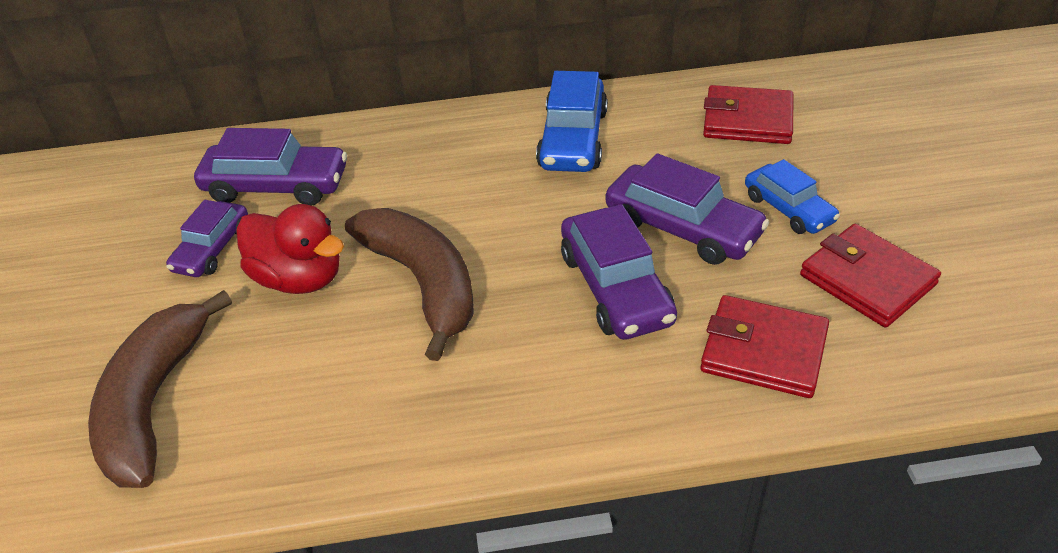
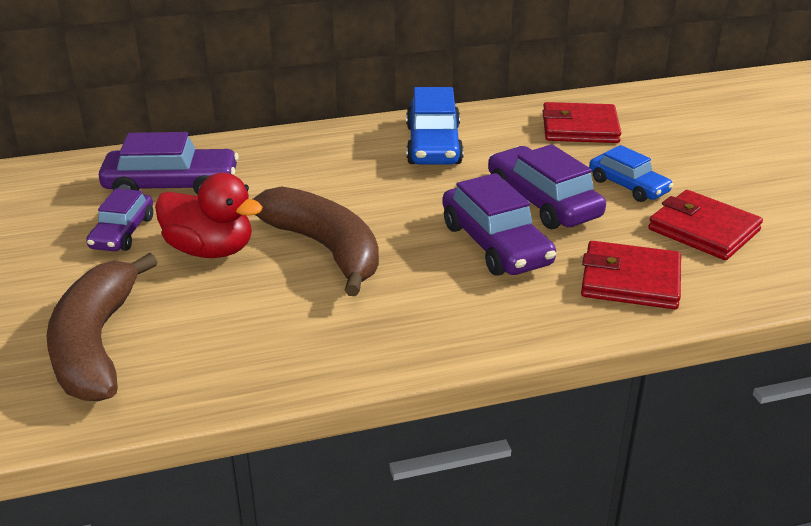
camera: 10 degrees left, 10 degrees down
(682, 228) = (543, 202): purple car -> purple car turned 150 degrees counterclockwise

